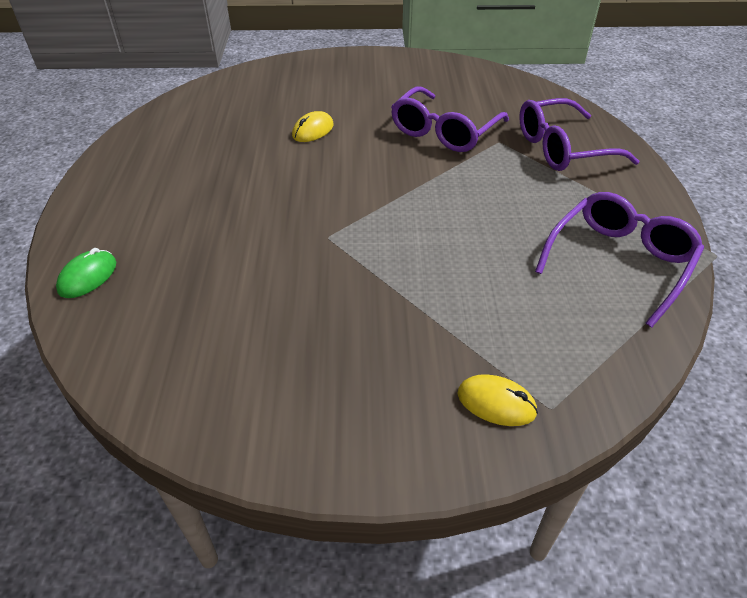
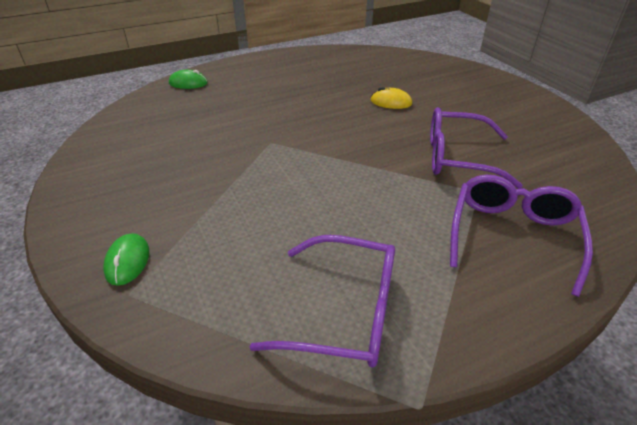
camera: 65 degrees right, 5 degrees down
(496, 403) = (127, 261): yellow mouse -> green mouse
(562, 148) = (512, 235): purple glasses -> purple glasses turned 60 degrees clockwise

